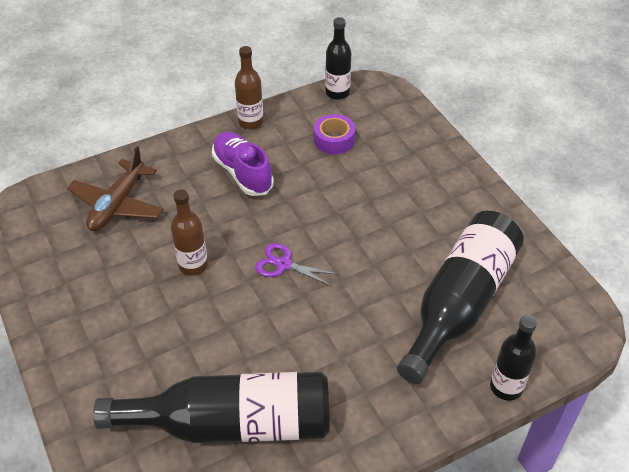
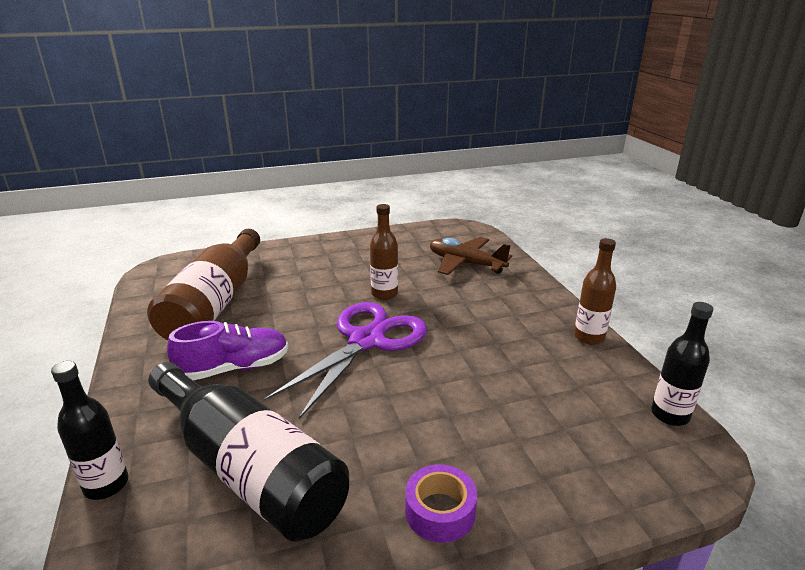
camera: 100 degrees right, 20 degrees down
(231, 423) = (216, 303): black bottle -> brown bottle
(242, 173) = (503, 326): purple shoe -> purple shoe (234, 368)
(283, 264) = (366, 341): purple scissors -> purple scissors, size x2.13
(334, 140) = (563, 399): purple tape -> purple tape (440, 511)

